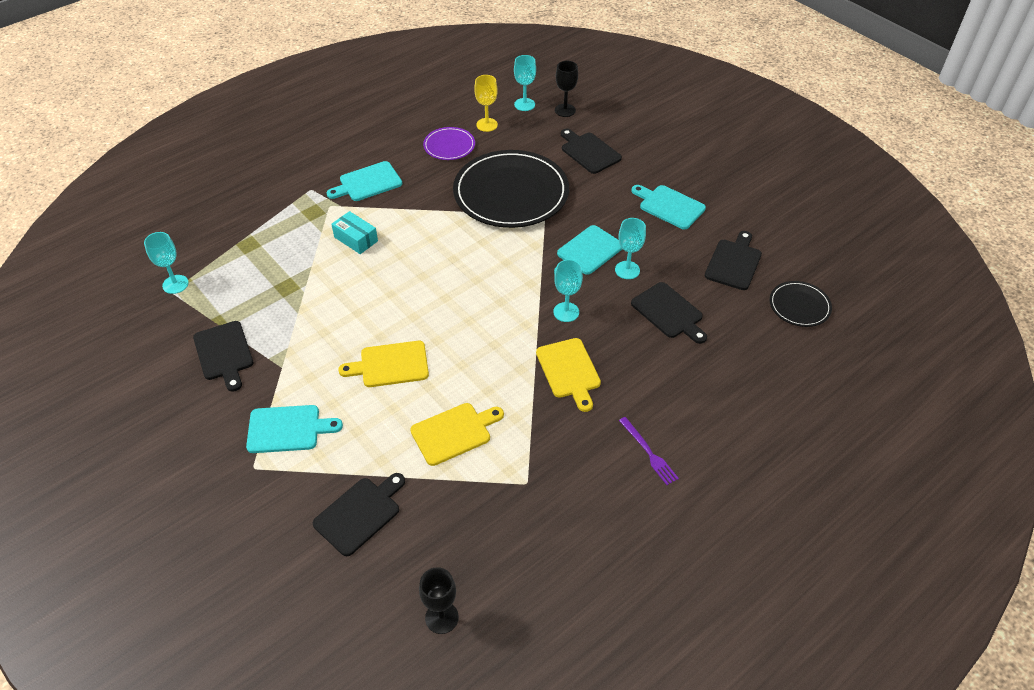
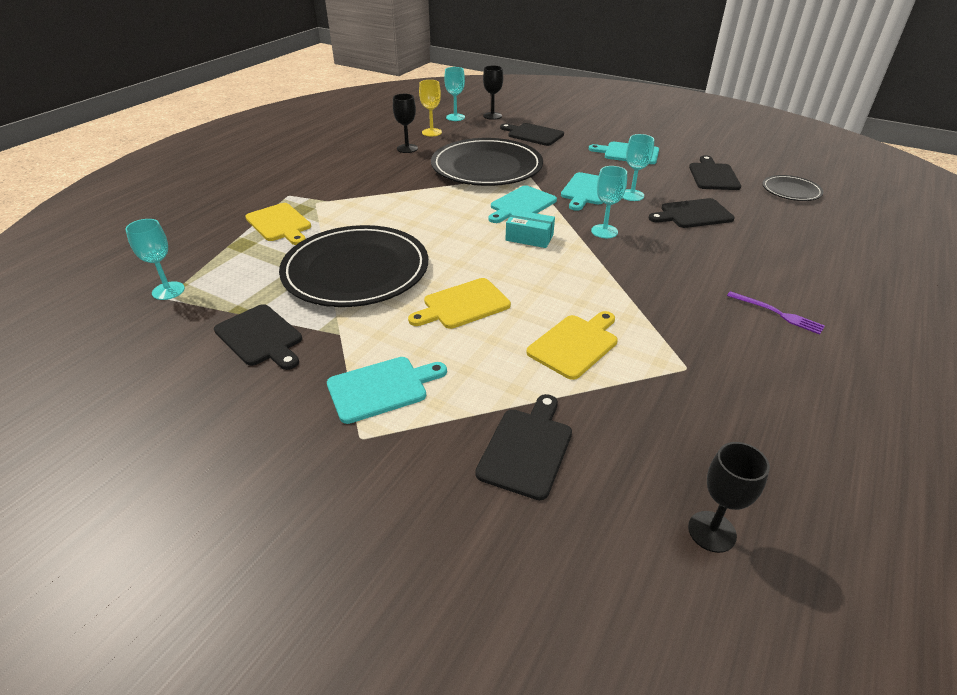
camera: 20 degrees left, 10 degrees down
(325, 301) = (356, 270): none -> black plate
(356, 239) = (359, 220): turquoise box -> turquoise box (529, 237)
(368, 183) = (345, 182): turquoise cutting board -> turquoise cutting board (521, 205)
(449, 146) = (407, 148): purple plate -> black goblet
(569, 371) = (645, 271): yellow cutting board -> yellow cutting board (280, 224)
(669, 312) = (693, 214): black cutting board -> black cutting board turned 135 degrees clockwise

